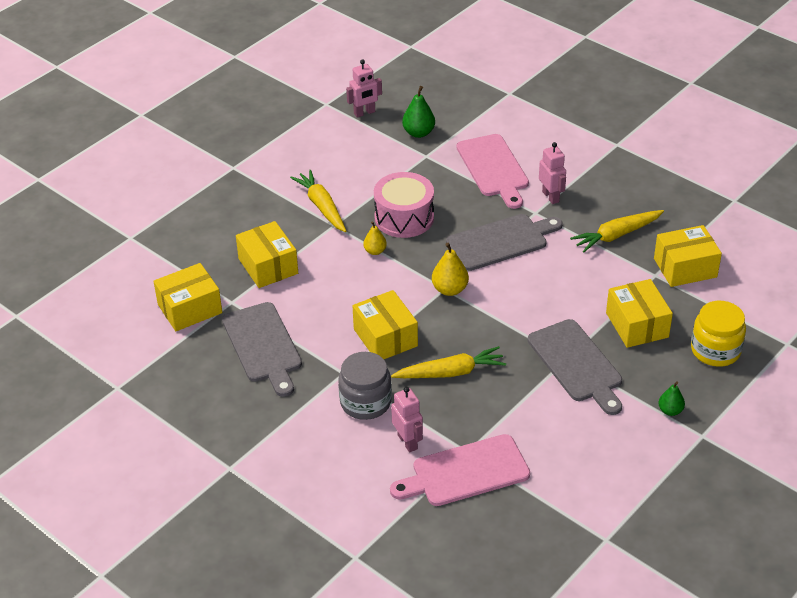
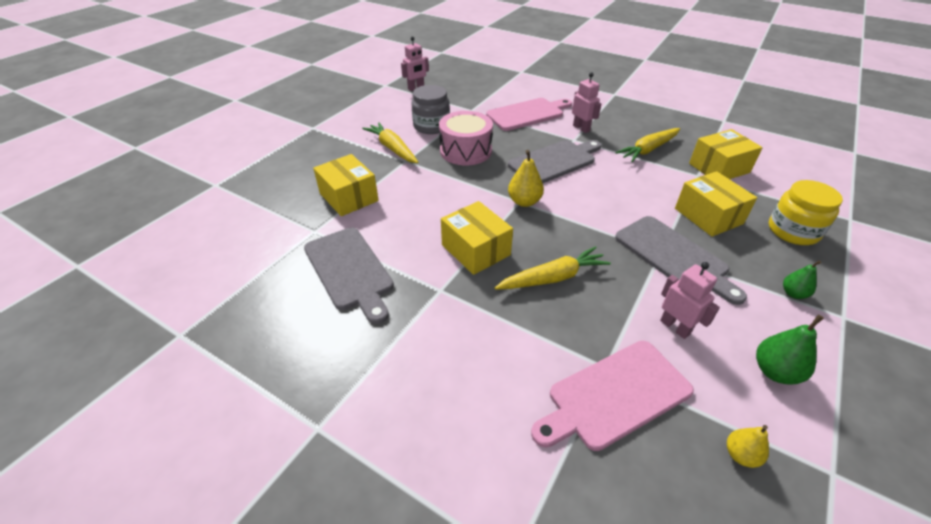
camera: 10 degrees left, 0 degrees up
(190, 309) = (270, 241): yellow box -> none
(365, 402) = (472, 320): grey jar -> grey jar (431, 126)
(375, 251) = (447, 177): yellow pear -> yellow pear (740, 455)
(407, 442) = (533, 363): pink robot -> pink robot (675, 327)
(418, 133) = (461, 97): green pear -> green pear (775, 371)
(493, 168) = (528, 114): pink cutting board -> pink cutting board turned 90 degrees counterclockwise

